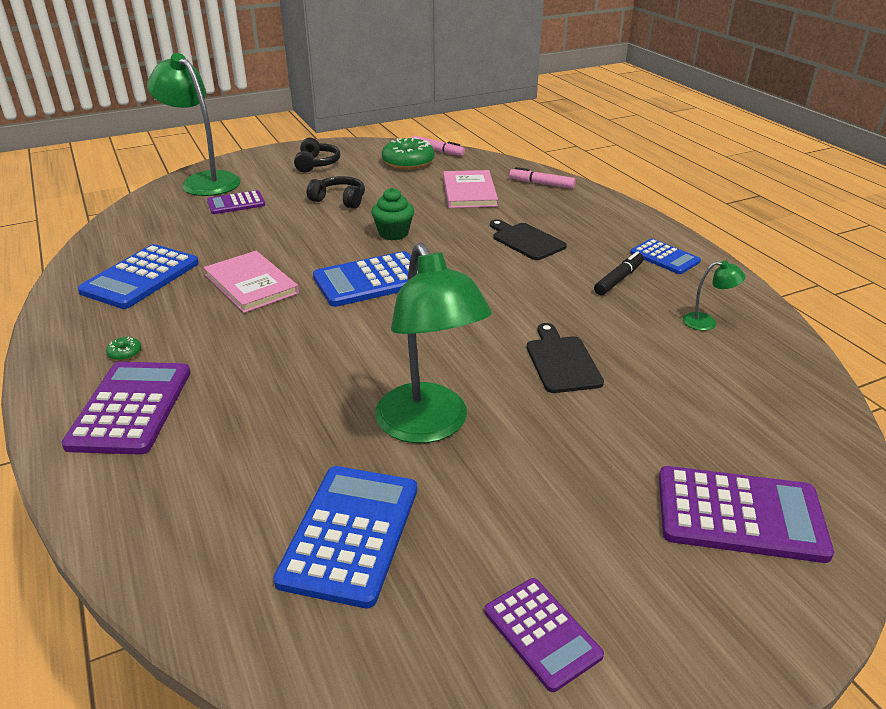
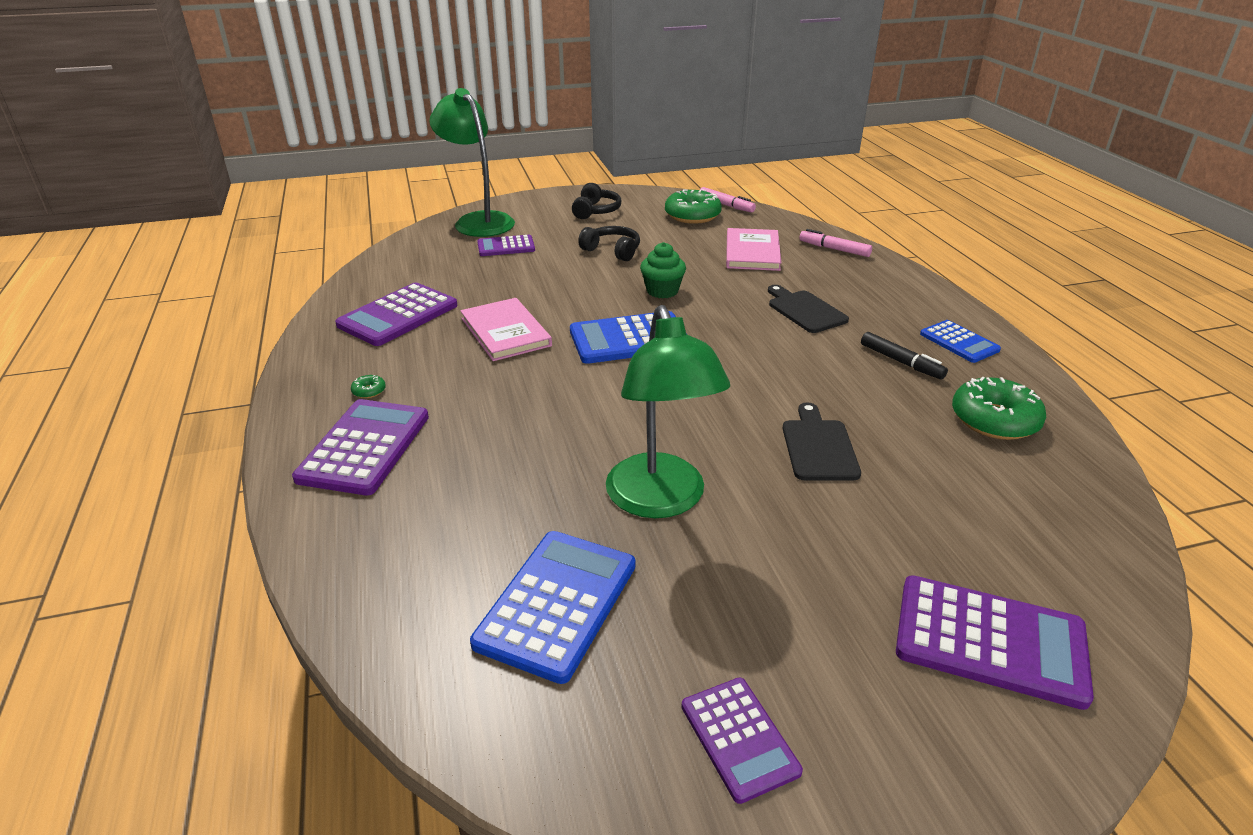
camera: 10 degrees right, 0 degrees up
(141, 277) = (398, 315): blue calculator -> purple calculator
(619, 279) = (901, 362): black marker -> black marker turned 90 degrees clockwise
(707, 322) = (994, 420): green lamp -> green donut

